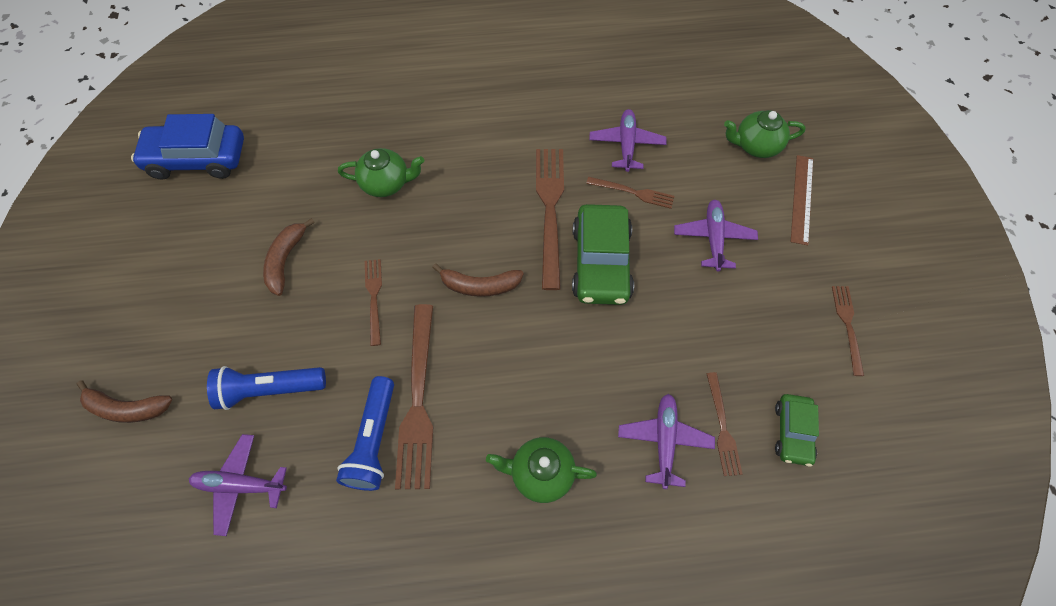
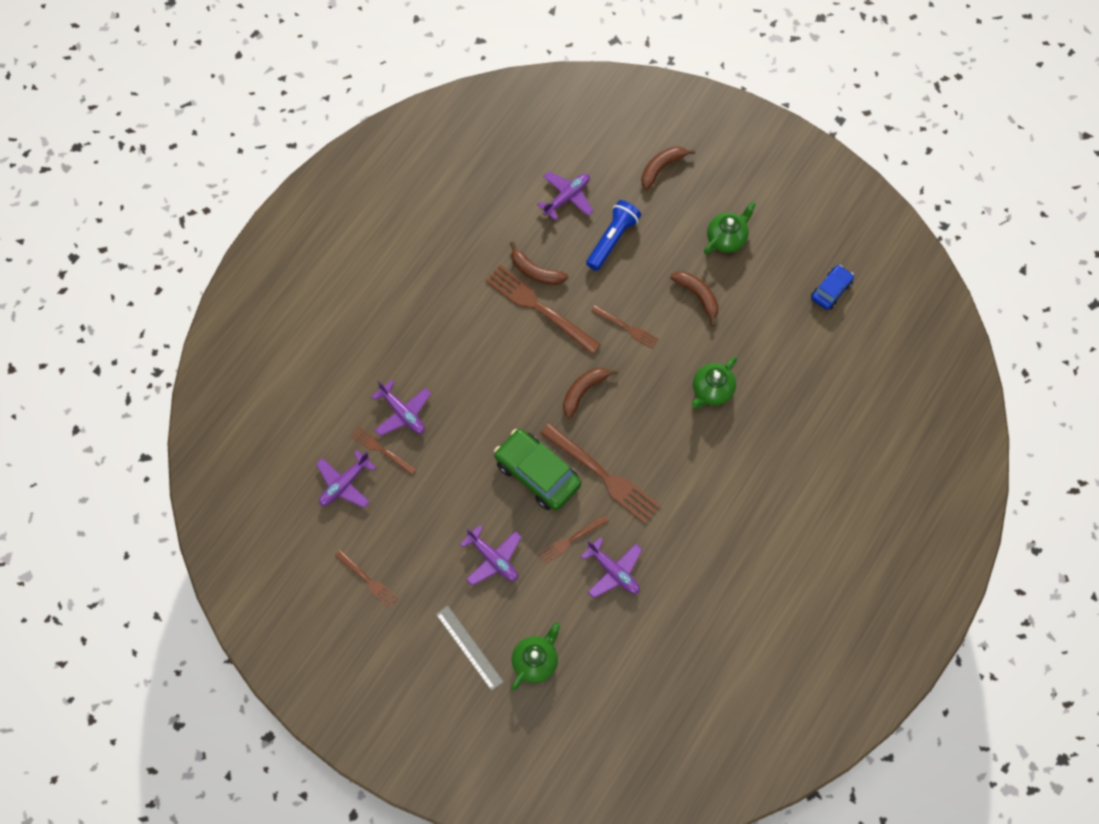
camera: 130 degrees right, 5 degrees up
(197, 159) = (831, 290): blue car -> blue car, size x0.57
(373, 441) = (535, 271): blue flashlight -> brown banana
(540, 474) = (443, 338): green teapot -> green teapot (727, 238)
(792, 432) = (344, 484): green car -> purple plane
(802, 199) = (469, 647): brown ruler -> grey ruler

